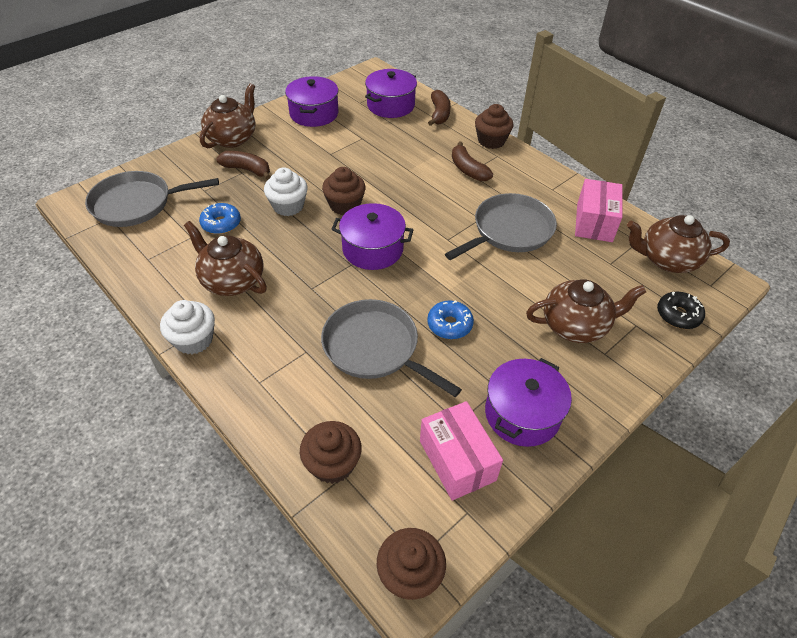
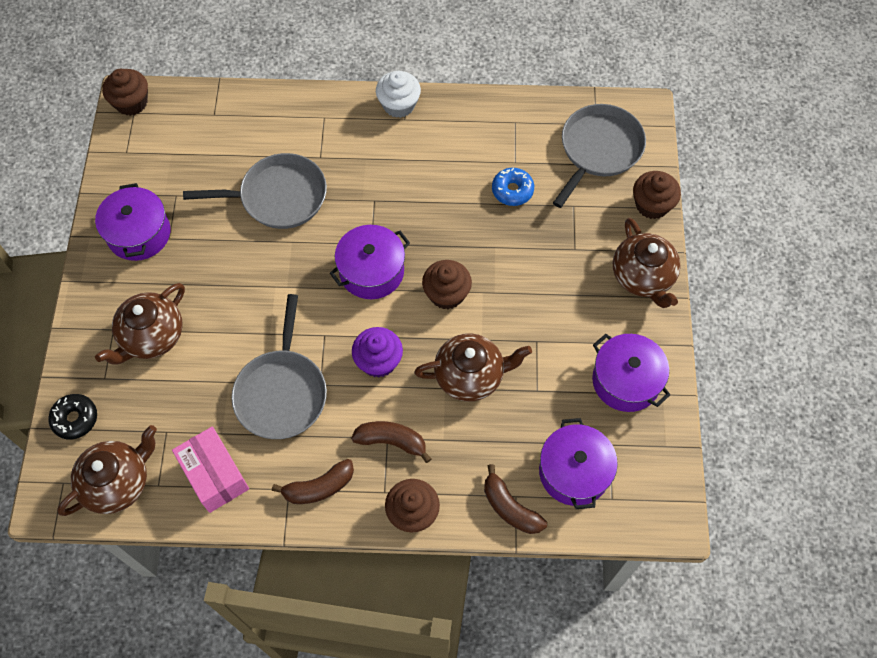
camera: 135 degrees right, 15 degrees up
(232, 280) = (435, 158): brown teapot -> brown teapot (470, 376)
(247, 170) = (575, 255): brown banana -> brown banana (319, 487)
(288, 206) = (488, 251): white cupcake -> none
(332, 464) = (226, 114): brown cupcake -> brown cupcake (652, 205)
(430, 204) = (378, 361): none -> purple cupcake
(449, 324) = (245, 257): blue donut -> none
(457, 460) = (156, 173): pink box -> none

